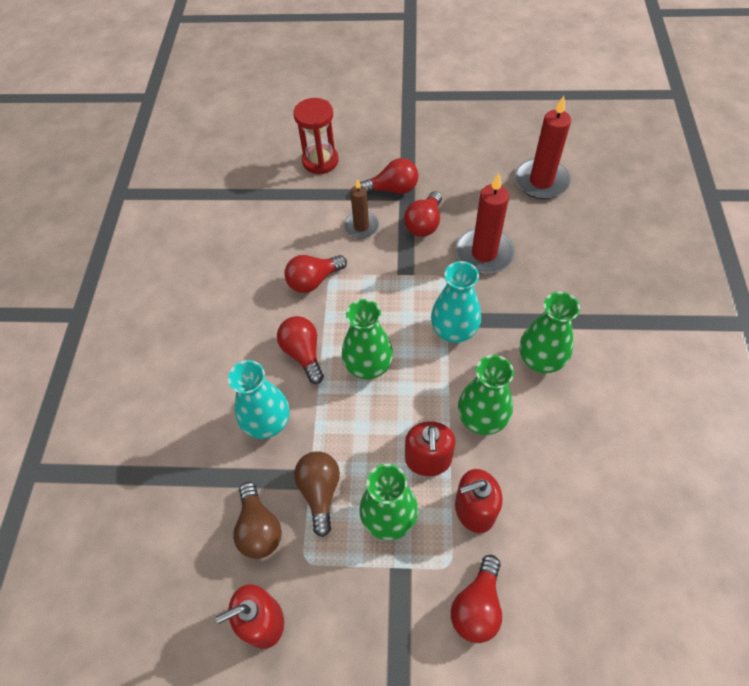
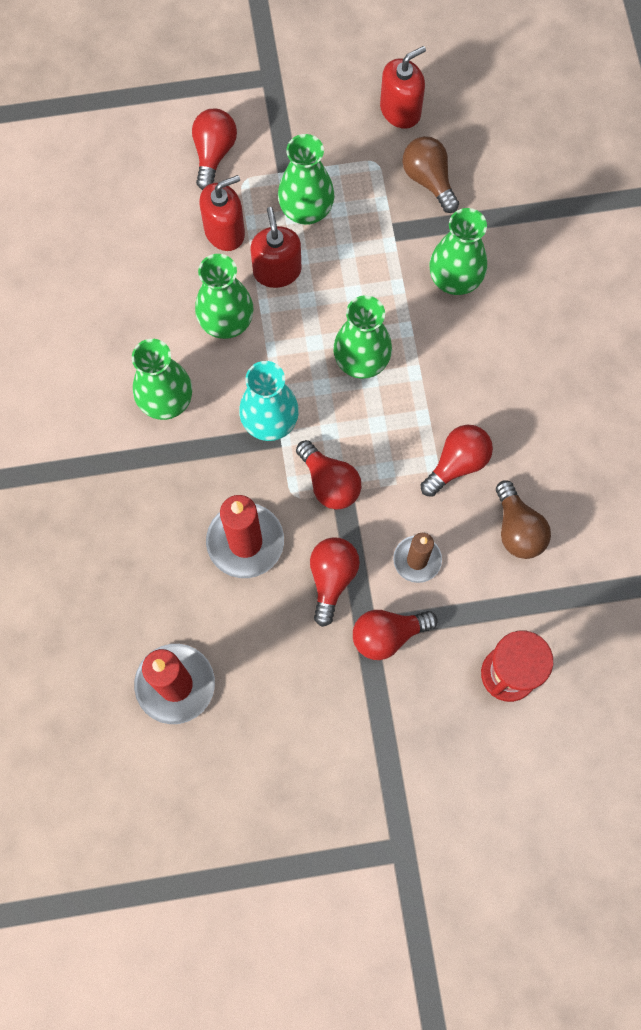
camera: 165 degrees right, 15 degrees up
(267, 423) = (455, 279): turquoise vase -> green vase
(303, 353) = (440, 364): red light bulb -> red light bulb (329, 483)
(320, 491) = (379, 222): brown light bulb -> brown light bulb (517, 529)

